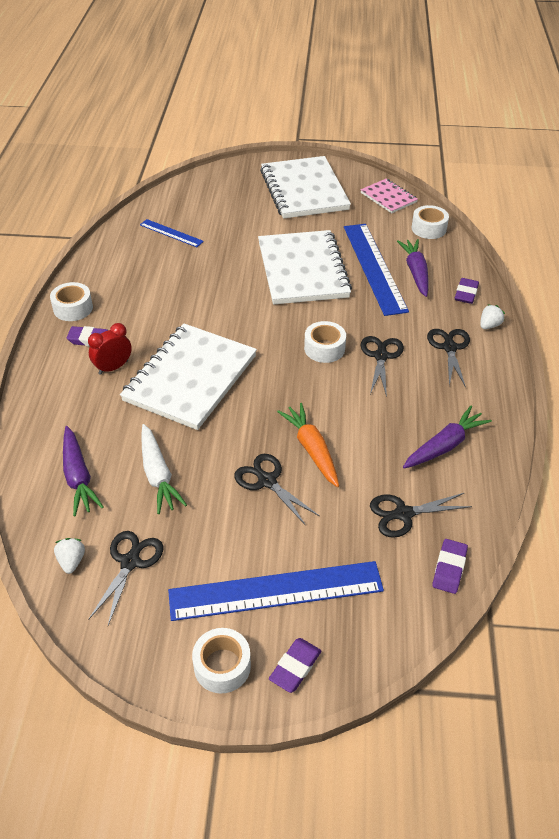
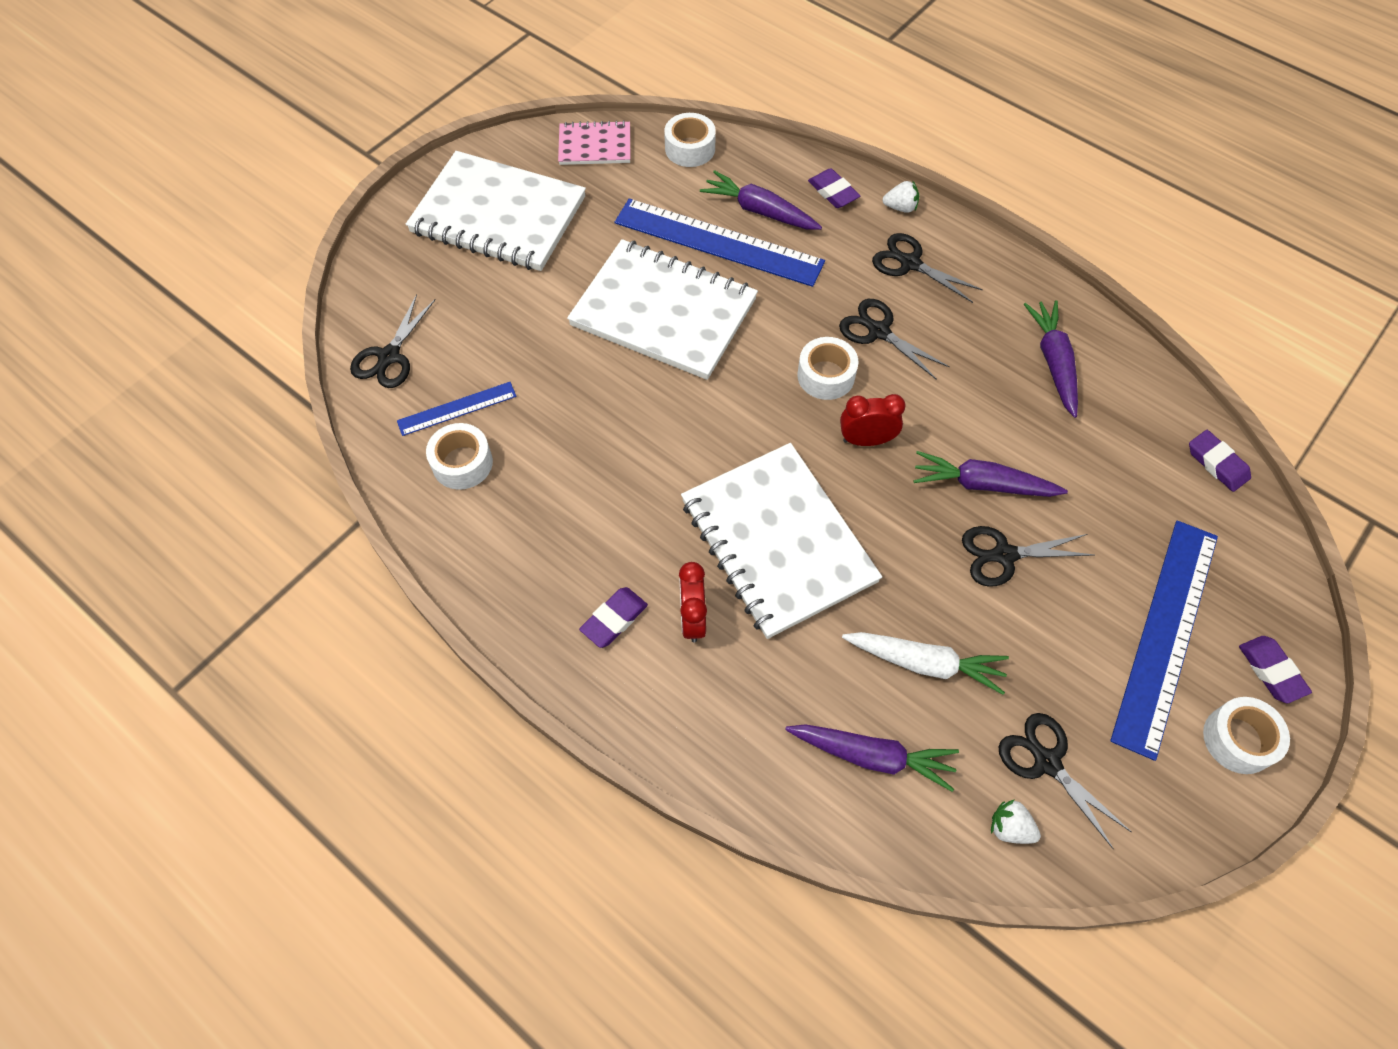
camera: 55 degrees left, 15 degrees up
(73, 308) = (526, 610): white tape -> white tape (462, 463)
(294, 384) = (866, 440): none -> red clock
(311, 449) = (982, 484): orange carrot -> purple carrot
(404, 514) = (1126, 457): black scissors -> black scissors (389, 356)
(489, 325) = (900, 207): white strawberry -> white strawberry turned 105 degrees clockwise

